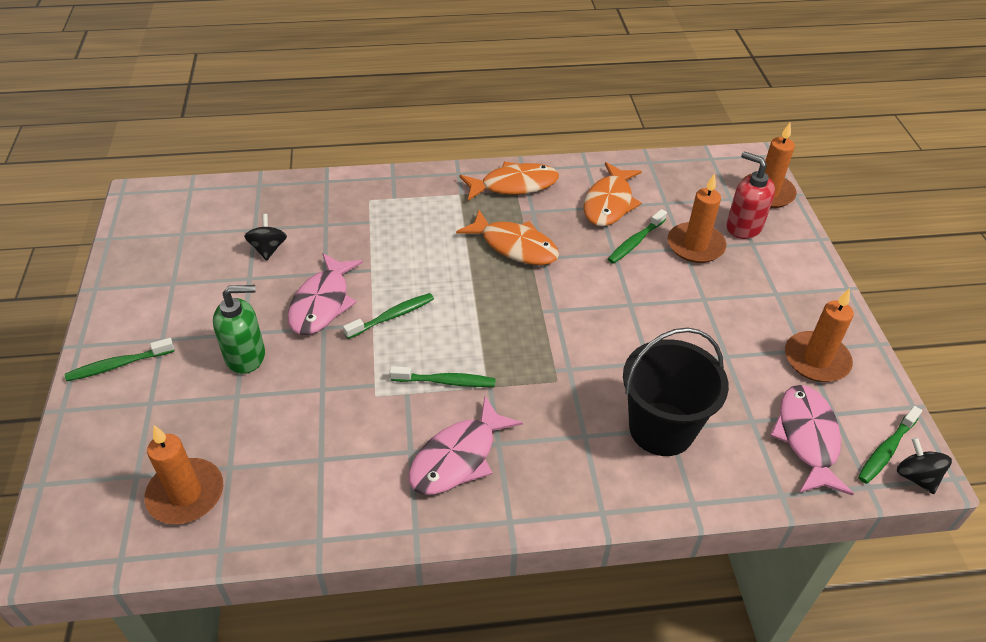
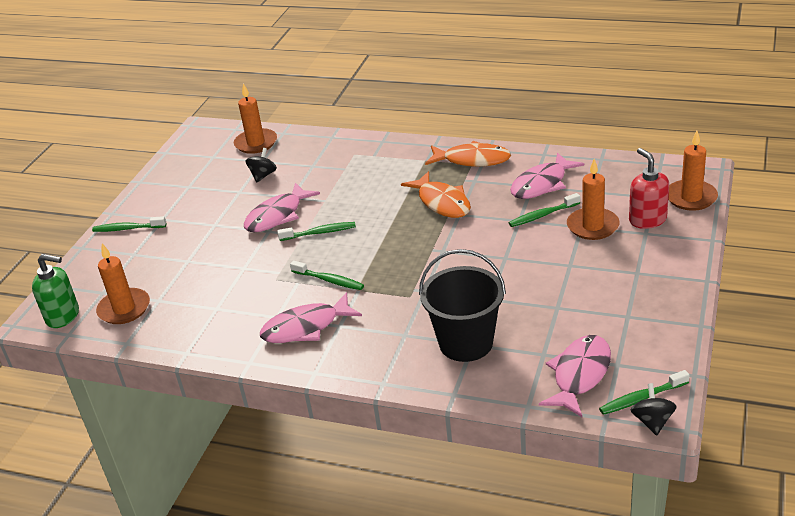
camera: 30 degrees right, 10 degrees down
(246, 356) = (207, 238): green soap dispenser -> green soap dispenser (63, 316)
(609, 203) = (542, 184): orange fish -> pink fish
(816, 360) = (633, 325): orange candle -> orange candle (256, 143)

